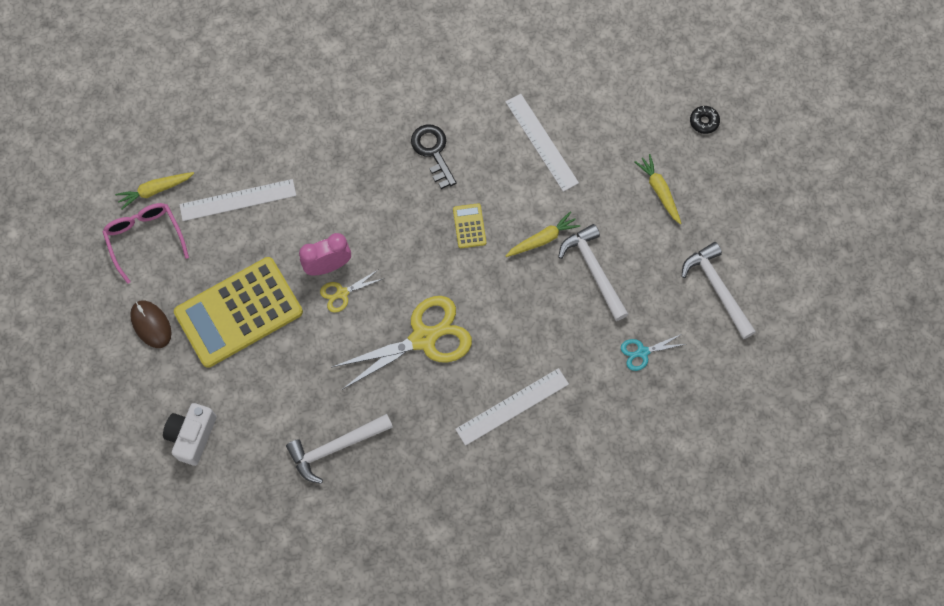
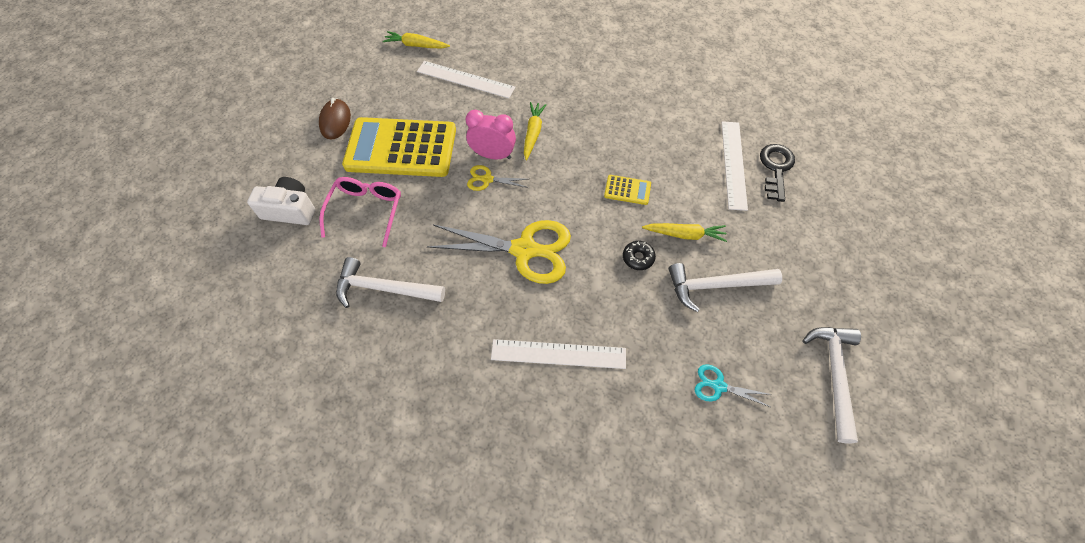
camera: 35 degrees right, 10 degrees down
(145, 239) = (382, 69): pink glasses -> pink glasses (366, 211)
(192, 436) = (290, 210): white camera -> white camera turned 45 degrees clockwise
(433, 152) = (636, 125): black key -> black key (776, 168)
(469, 226) = (627, 190): yellow calculator -> yellow calculator turned 75 degrees clockwise
(593, 270) = (716, 286): white hammer -> white hammer turned 105 degrees counterclockwise
(659, 191) = (822, 257): yellow carrot -> yellow carrot (533, 133)
(704, 122) = (900, 226): black donut -> black donut (638, 258)

